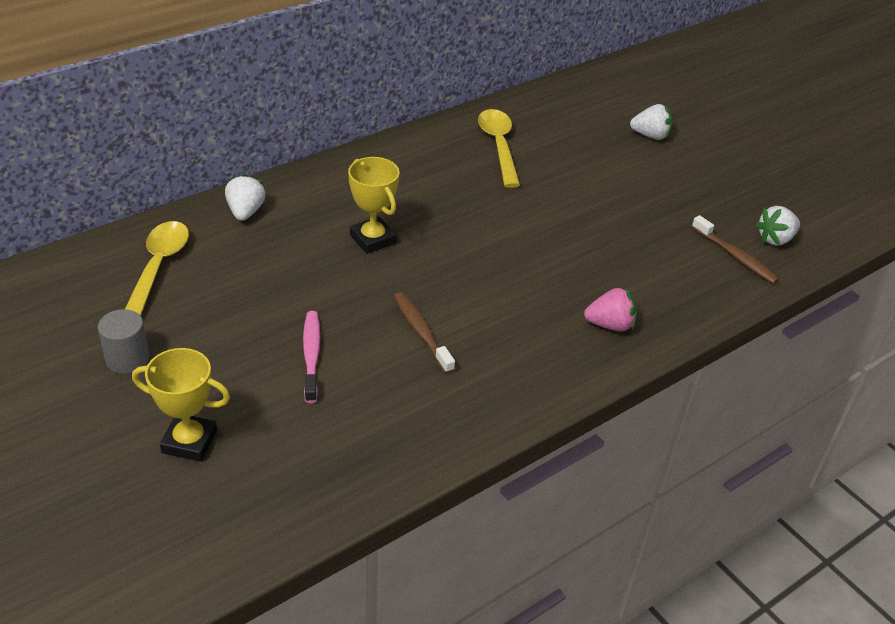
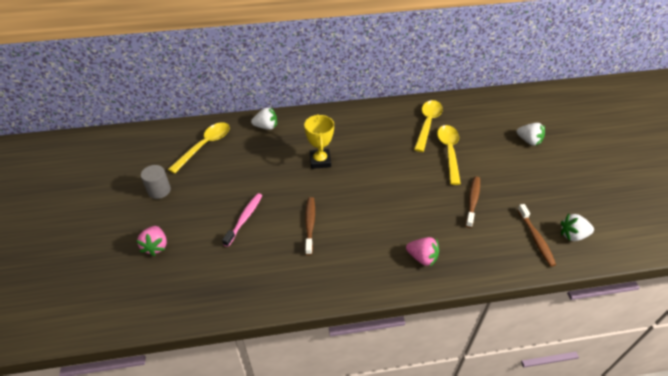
camera: 30 degrees right, 5 degrees up
(189, 441) = (156, 246): yellow trophy -> pink strawberry
(245, 212) = (266, 127): white strawberry -> white strawberry turned 60 degrees clockwise
(554, 177) = (449, 152): none -> yellow spoon
(628, 233) = (472, 201): none -> brown toothbrush

